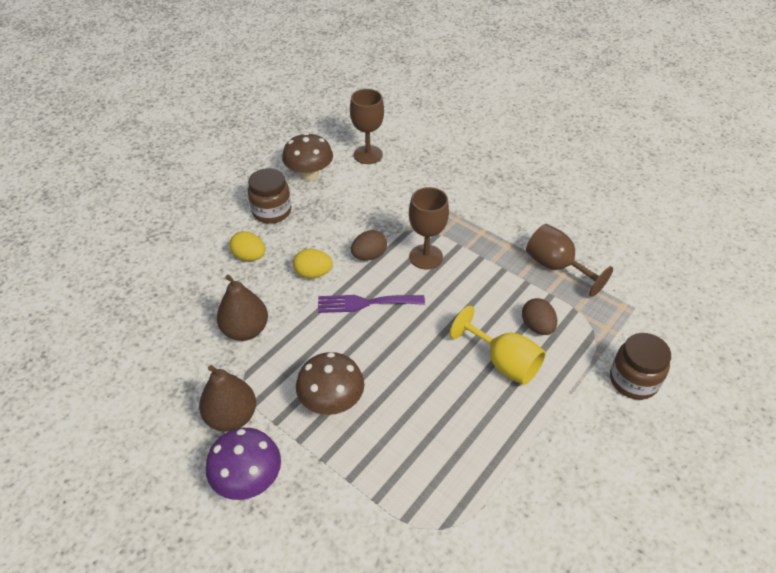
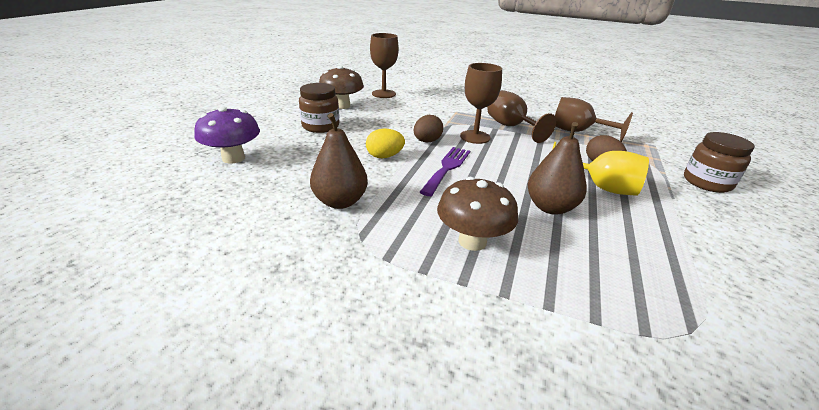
camera: 20 degrees left, 15 degrees down
(231, 416) = (366, 276): brown pear -> brown pear (550, 207)
(248, 479) = (428, 338): purple mushroom -> purple mushroom (233, 158)
(249, 256) = (314, 153): yellow egg -> none
(365, 303) = (447, 168): purple fork -> purple fork turned 135 degrees clockwise
(481, 244) = (511, 127): none -> brown goblet

